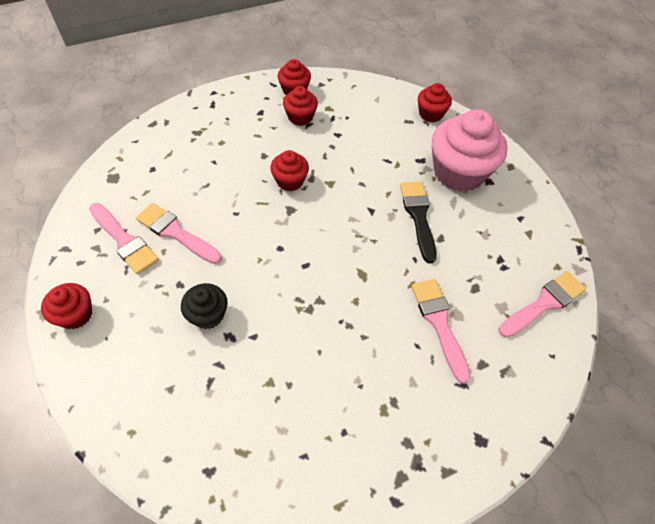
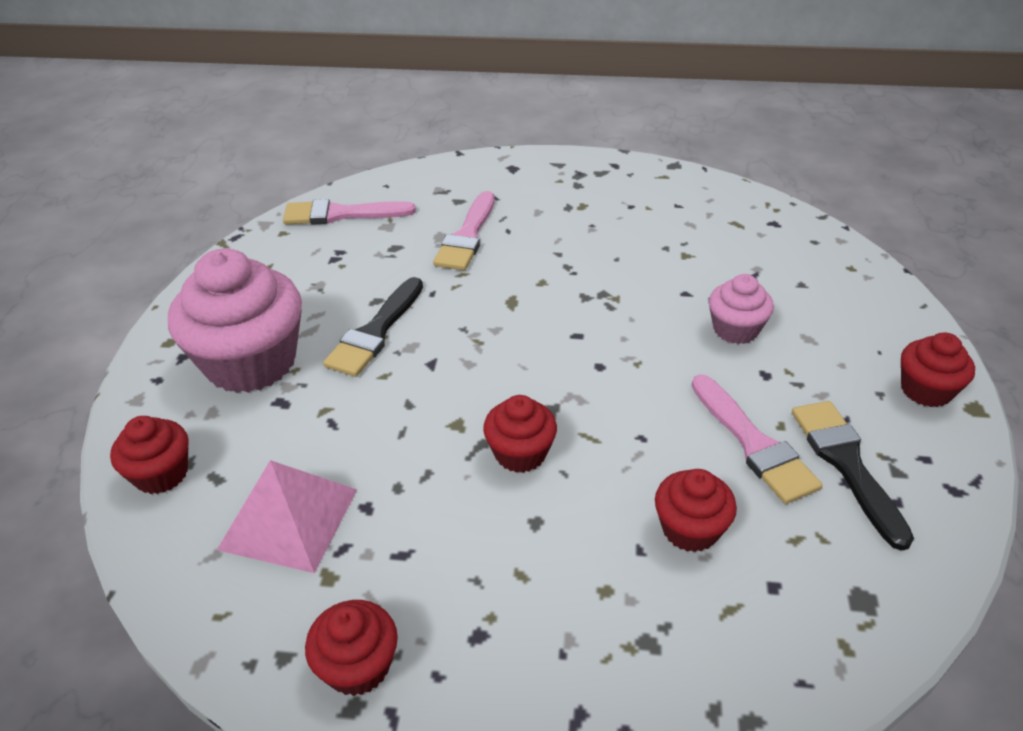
camera: 145 degrees left, 15 degrees down
(124, 240) = (846, 464): pink brush -> black brush
(208, 315) = (735, 329): black cupcake -> pink cupcake
(300, 117) = (404, 579): red cupcake -> red cupcake (690, 529)
(363, 119) = (288, 519): none -> pink pyramid

